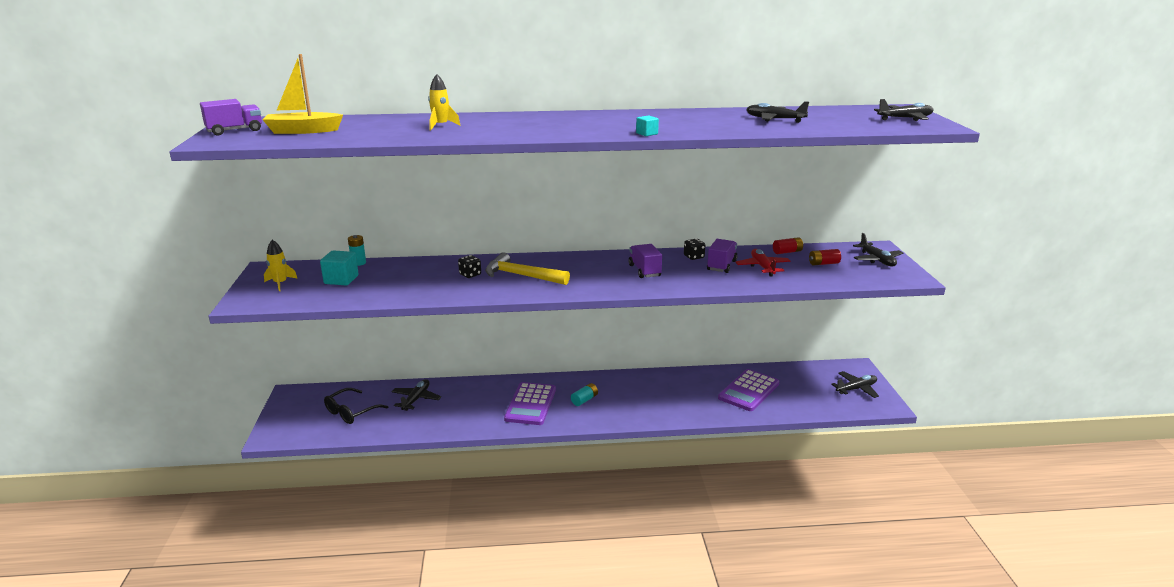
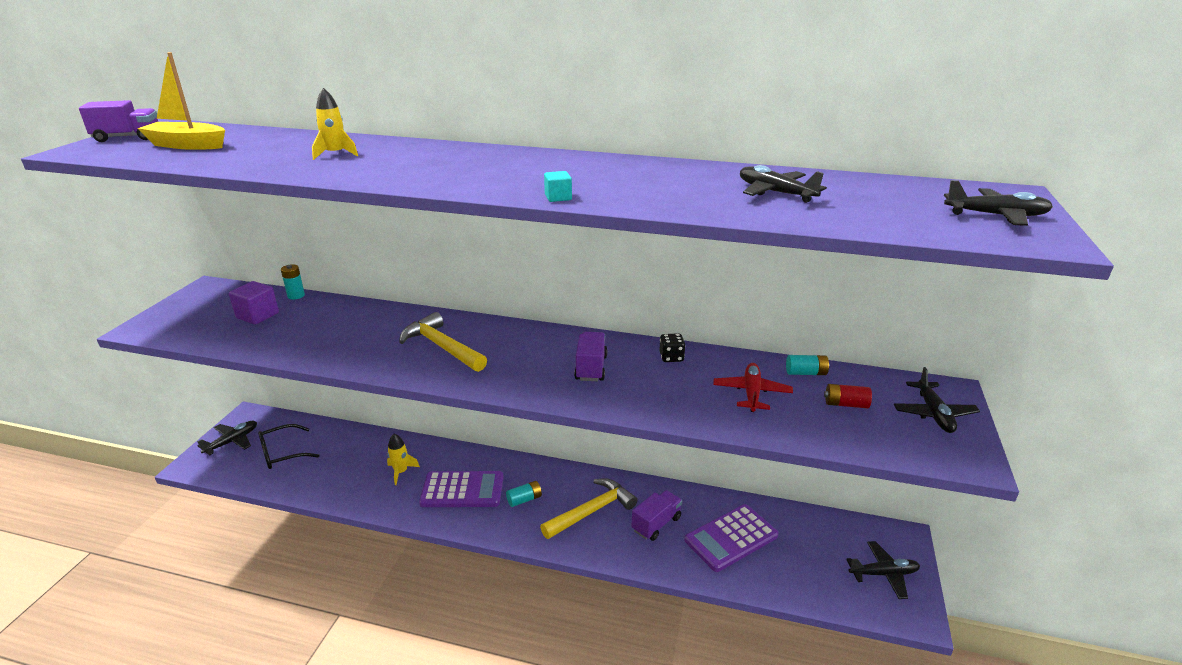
camera: 20 degrees right, 5 degrees up
(280, 283) = (199, 309): yellow rocket -> yellow rocket (401, 472)
(341, 280) = (257, 315): turquoise cube -> purple cube
(416, 399) = (353, 452): black plane -> black plane (232, 441)
(470, 274) = (389, 334): black dice -> none
(530, 404) = (462, 490): purple calculator -> purple calculator turned 120 degrees counterclockwise
(640, 396) = (592, 511): none -> yellow hammer
(721, 265) = (697, 379): purple truck -> purple truck (656, 524)
(787, 252) = (806, 373): red battery -> turquoise battery

